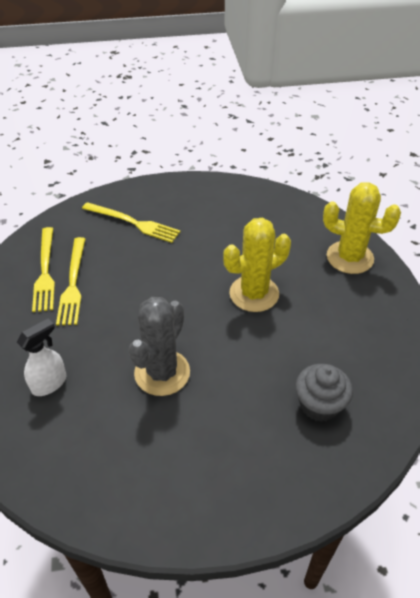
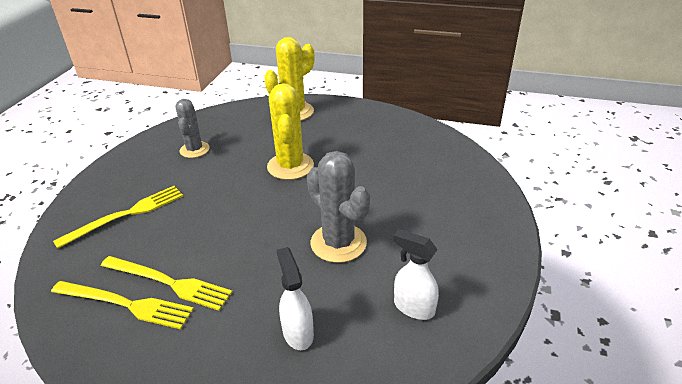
camera: 65 degrees left, 10 degrees down
(103, 459) = (413, 307): none -> white spray bottle
(237, 218) = (194, 150): none -> grey cactus
(319, 405) = (420, 168): grey cupcake -> none

